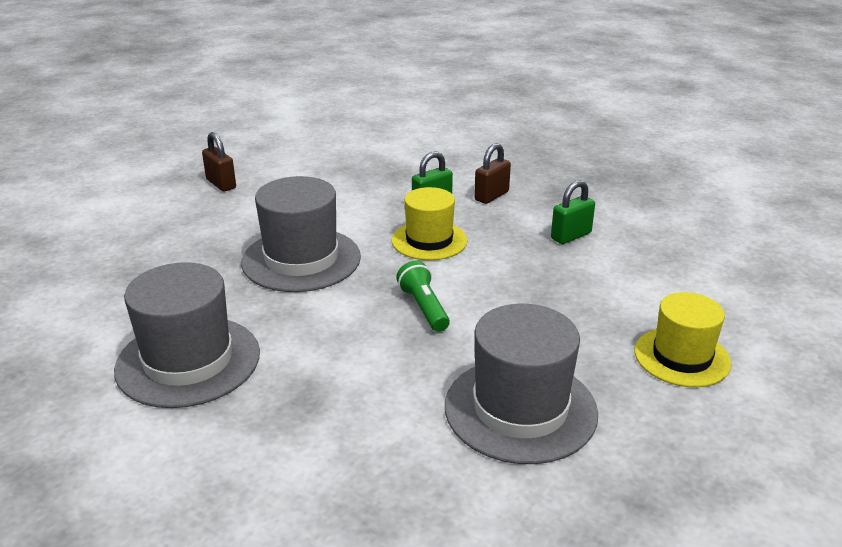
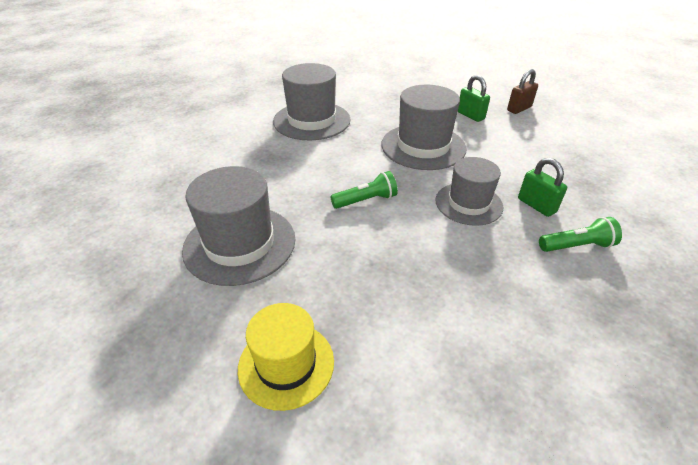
camera: 90 degrees right, 10 degrees up
(429, 240) = (468, 203): yellow hat -> grey hat
(491, 196) = (576, 246): brown padlock -> green flashlight
(571, 236) = (511, 303): green padlock -> green padlock (470, 115)

